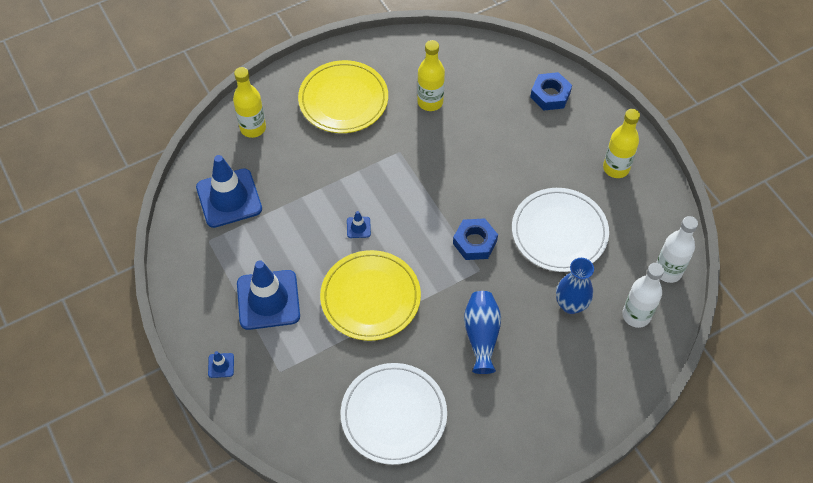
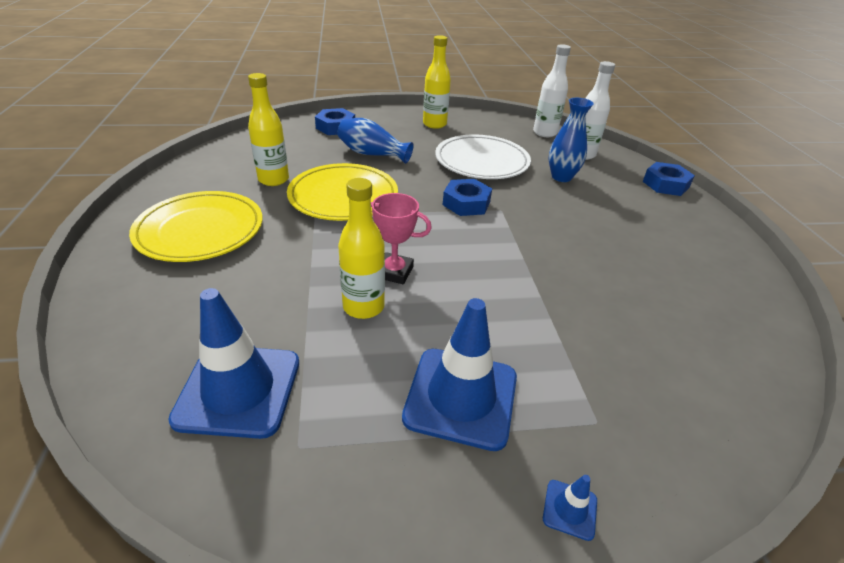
camera: 70 degrees left, 20 degrees down
(253, 128) = (142, 322): yellow bottle -> yellow bottle (363, 307)
(358, 227) = (394, 272): blue traffic cone -> pink trophy
(370, 297) = (502, 292): yellow plate -> yellow plate (343, 196)
(393, 415) = (680, 322): white plate -> none
(481, 335) = (581, 230): blue vase -> blue vase (372, 154)
(616, 399) = (665, 184): none -> blue nut

